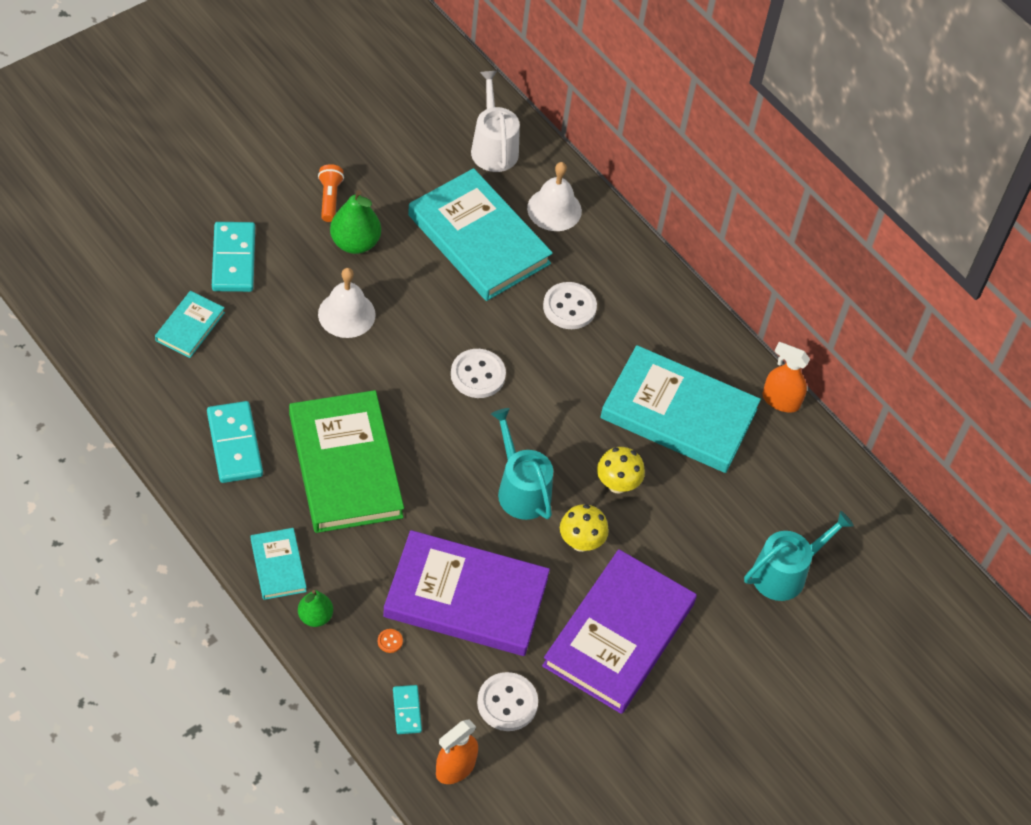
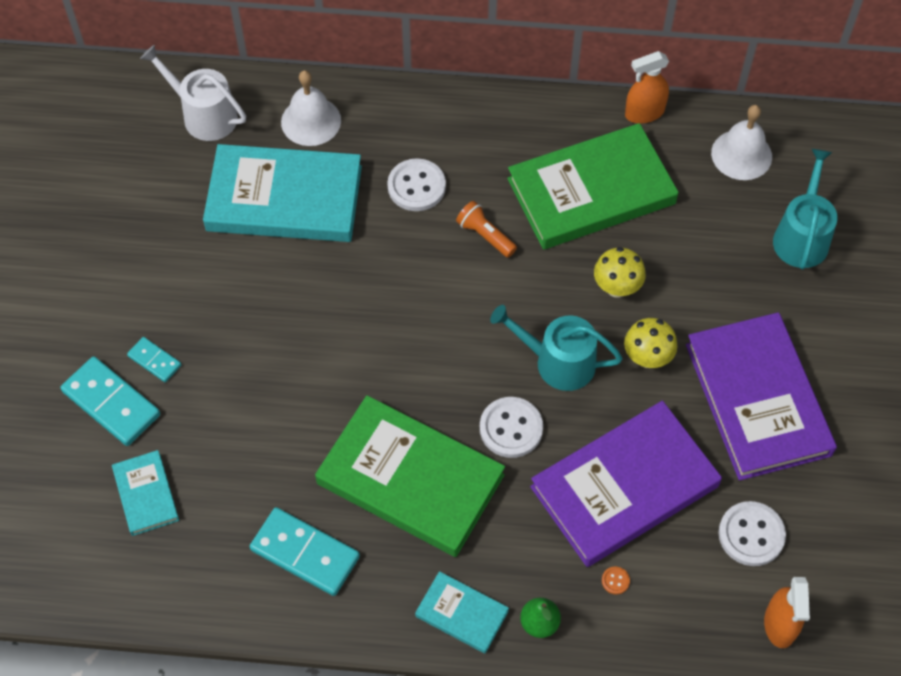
camera: 40 degrees left, 5 degrees up
(329, 198) = (126, 277): orange flashlight -> orange flashlight (485, 235)
(346, 314) = (258, 358): white bell -> white bell (741, 154)
(355, 243) = (192, 294): green pear -> none
(407, 710) = (694, 620): turquoise domino -> turquoise domino (154, 360)
(478, 375) = (417, 306): white button -> white button (511, 428)
(679, 414) = (591, 191): turquoise book -> green book

